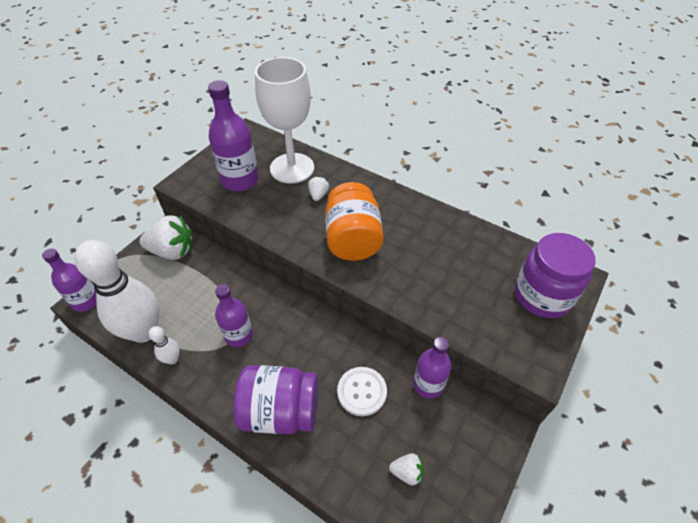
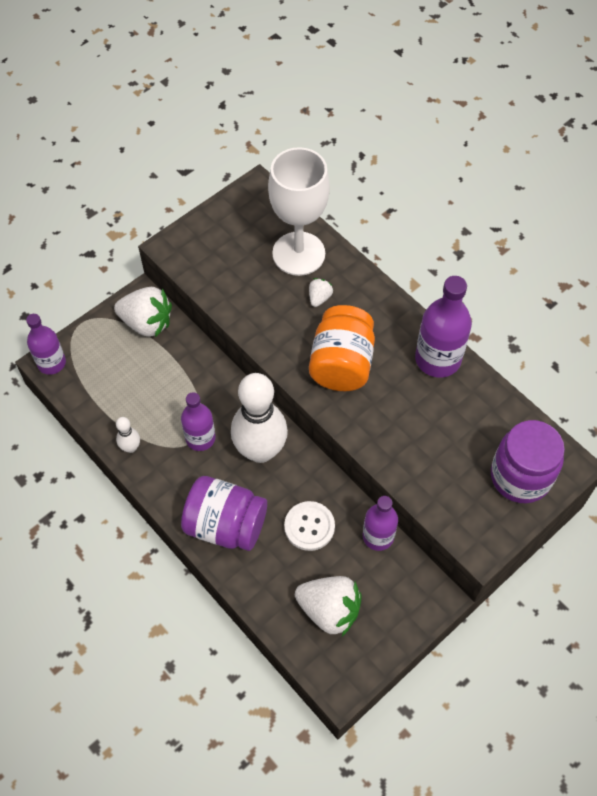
camera: 15 degrees right, 10 degrees up
(144, 331) = (106, 411): white bowling pin -> white bowling pin (260, 450)
(240, 180) = (236, 258): purple bottle -> purple bottle (437, 359)
(407, 472) = (329, 610): white strawberry -> white strawberry, size x2.07

